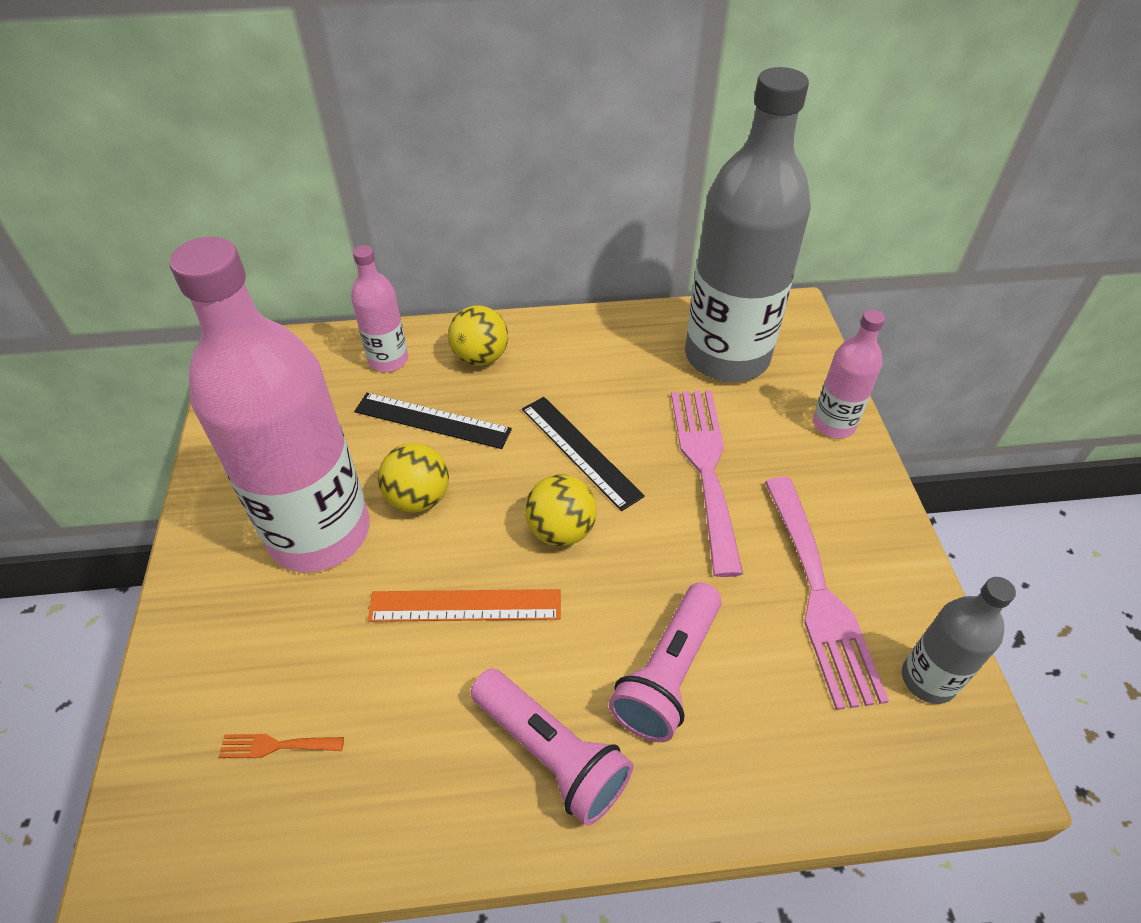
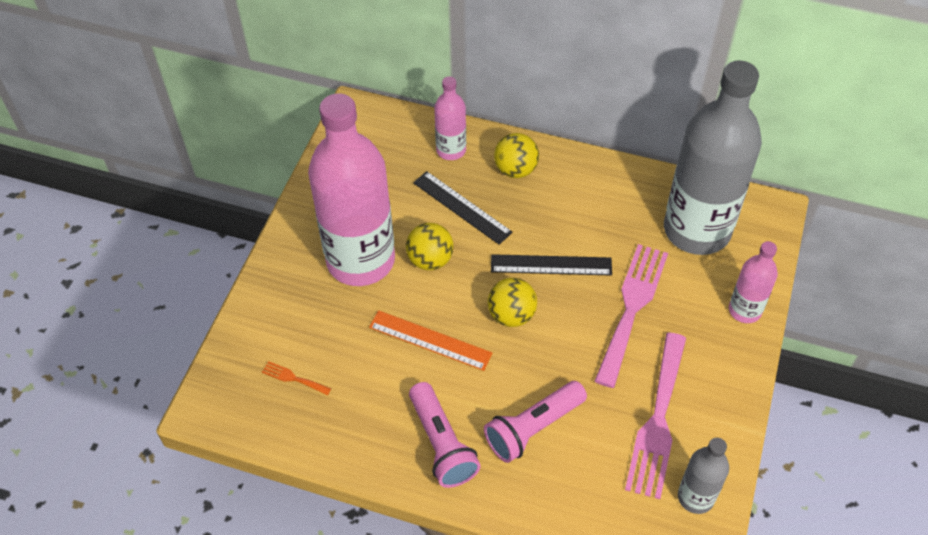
camera: 25 degrees right, 5 degrees up
(580, 451) = (551, 265): black ruler -> black ruler turned 75 degrees counterclockwise

